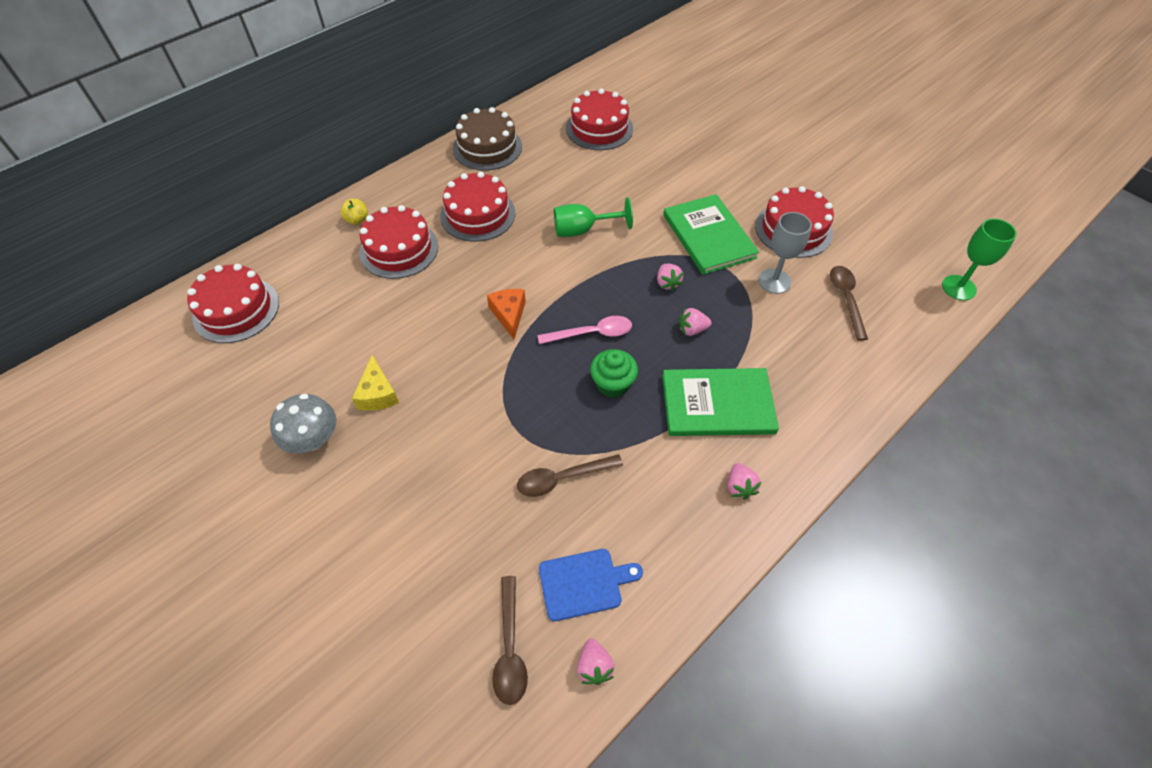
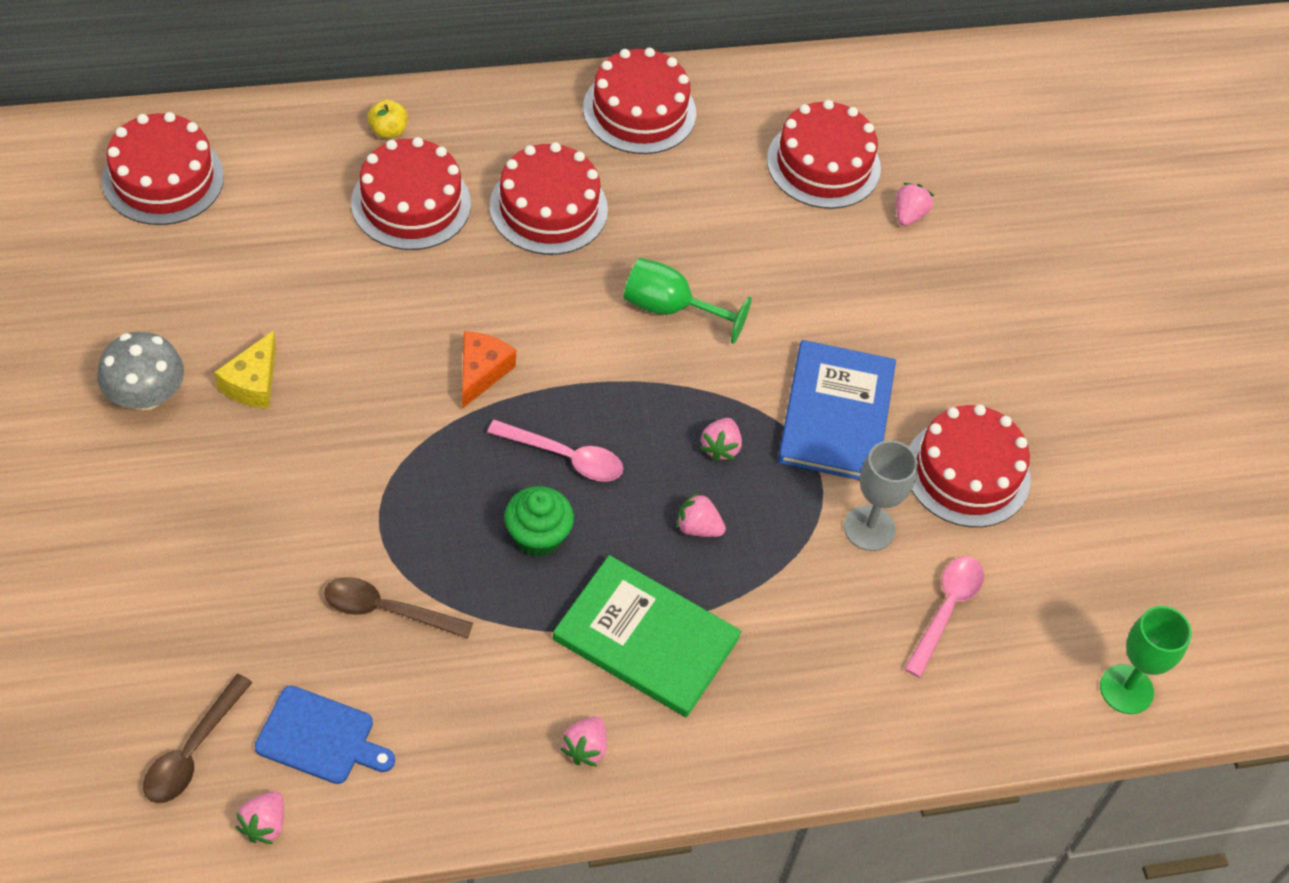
camera: 25 degrees right, 0 degrees up
(487, 147) = (639, 111): brown cake -> red cake
(659, 131) = (909, 215): none -> pink strawberry
(708, 236) = (836, 414): green book -> blue book
(846, 299) = (946, 609): brown spoon -> pink spoon

